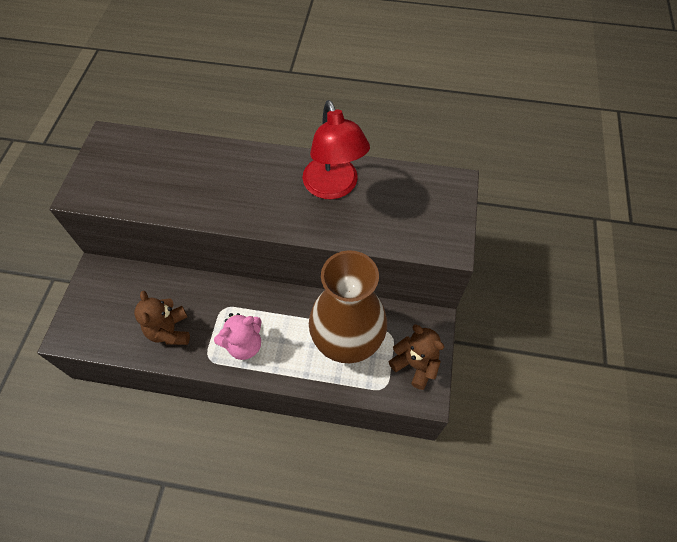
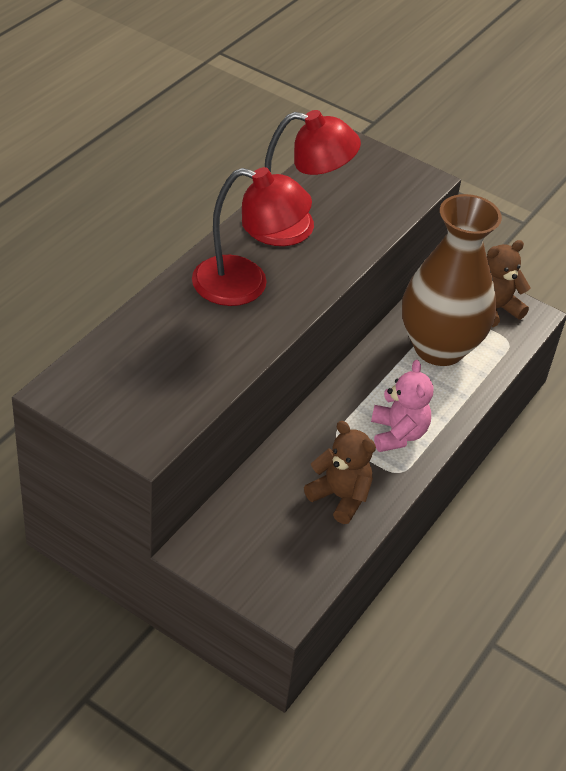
camera: 70 degrees left, 15 degrees down
(169, 331) = (340, 497): brown teddy bear -> brown teddy bear turned 150 degrees counterclockwise
(253, 185) = (245, 285): none -> red lamp

